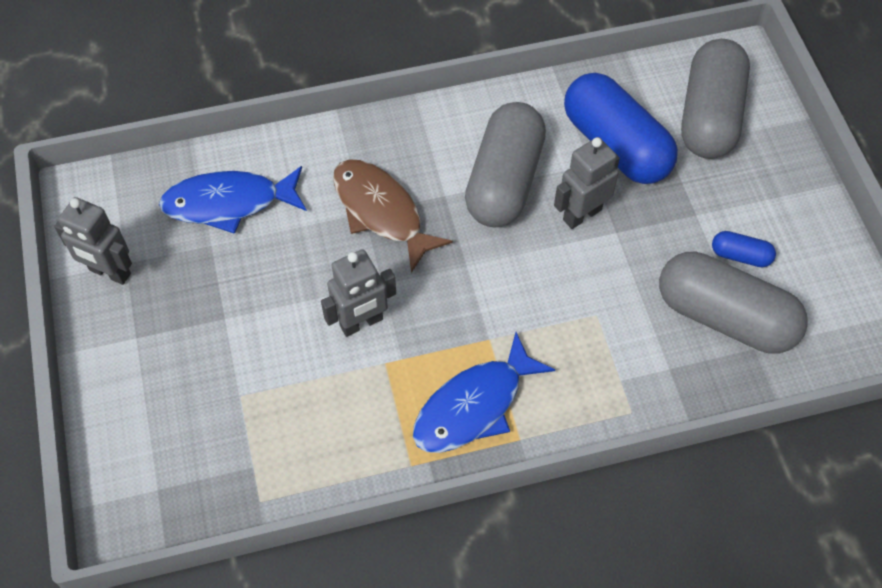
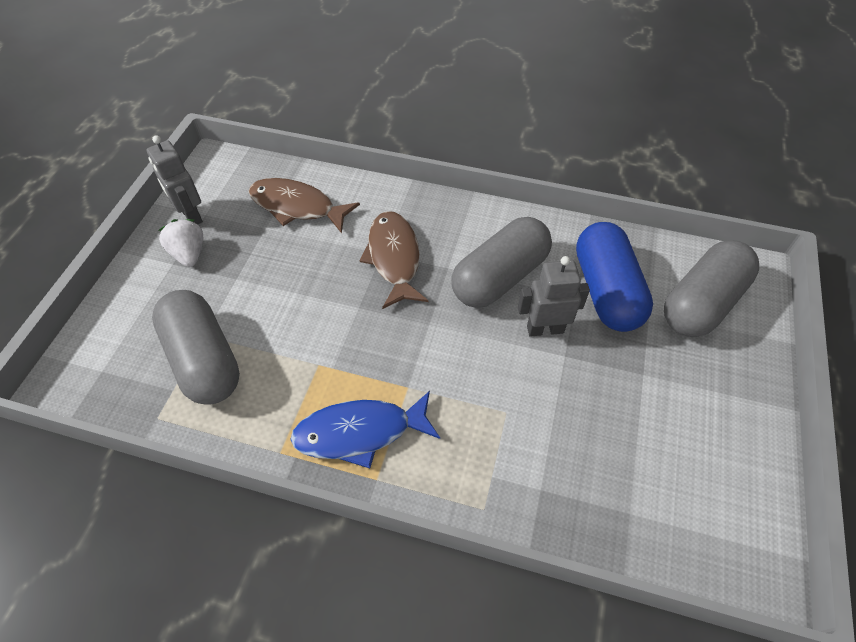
camera: 30 degrees right, 5 degrees down
(147, 317) = (189, 254): none -> white strawberry
(229, 203) = (297, 207): blue fish -> brown fish
(361, 323) = (323, 327): grey robot -> none
(725, 317) = (618, 471): grey capsule -> grey capsule (204, 359)
(740, 256) = (664, 427): blue capsule -> none

